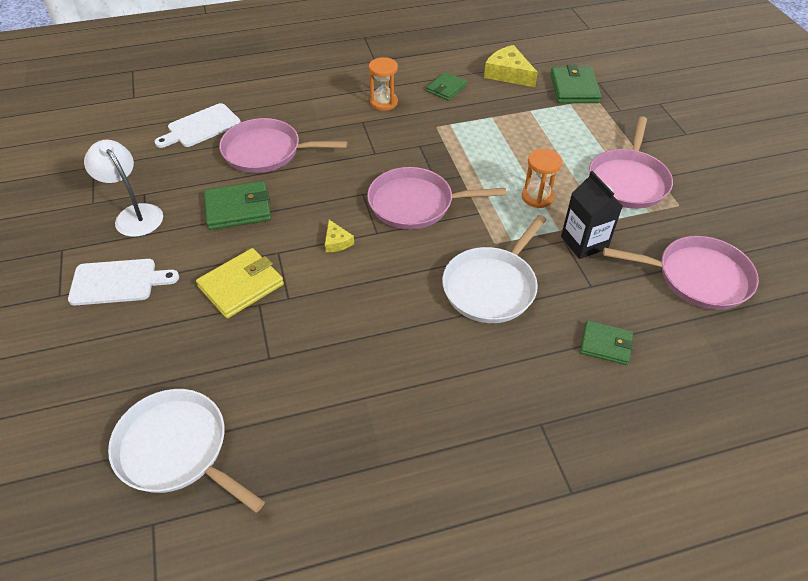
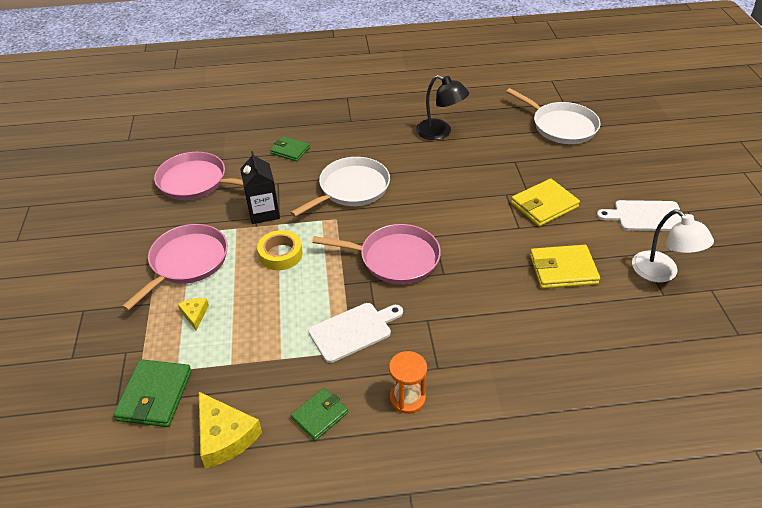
camera: 170 degrees left, 5 degrees down
(201, 127) = (637, 381): white cutting board -> white cutting board (353, 331)
(238, 208) = (563, 269): green wallet -> yellow wallet
(266, 152) = (548, 334): pink pan -> none
(337, 242) = (469, 231): yellow cheese -> yellow cheese (195, 314)
(384, 410) = (440, 132): none -> black lamp
(537, 197) = (280, 254): orange hourglass -> yellow tape

